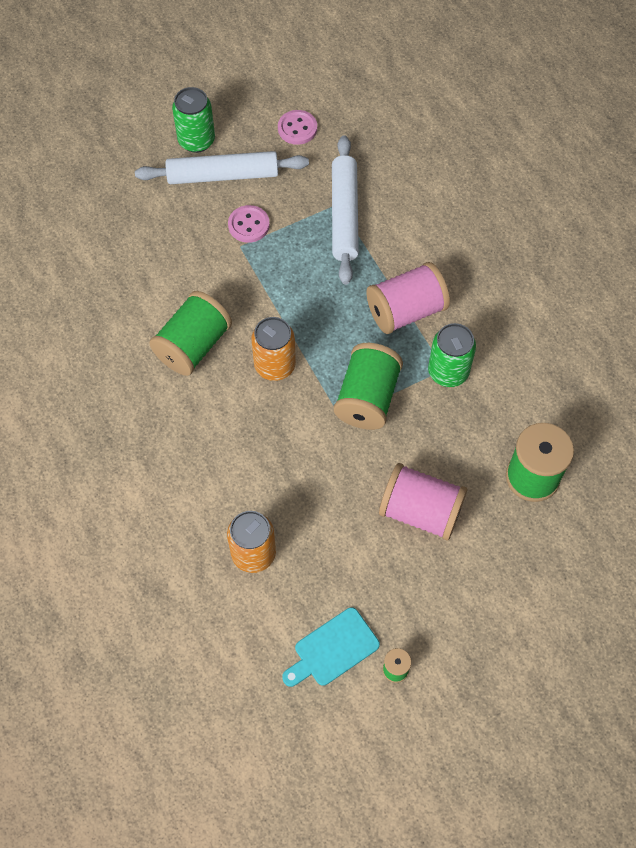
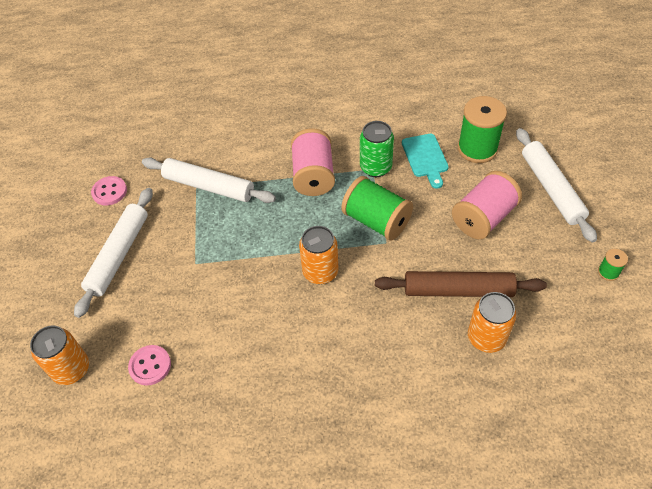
camera: 65 degrees left, 10 degrees down
(86, 199) = (71, 369): none -> orange can
(193, 345) = (273, 325): green spool -> none
(196, 140) = (71, 264): green can -> none
(248, 225) = (179, 251): pink button -> pink button (150, 366)
(304, 510) = (458, 290): none -> brown rolling pin
(333, 649) = (583, 307): turquoise cutting board -> turquoise cutting board (425, 158)
(503, 580) = (551, 188): none -> white rolling pin

